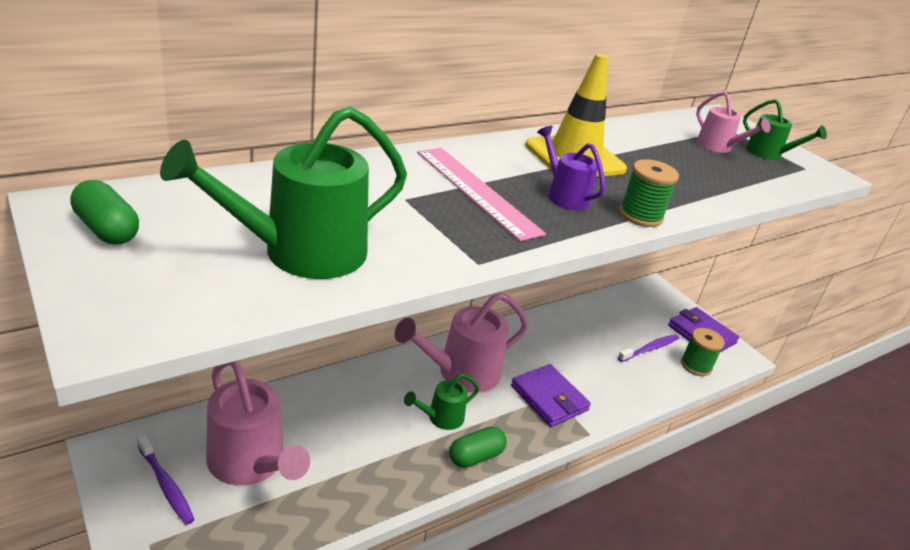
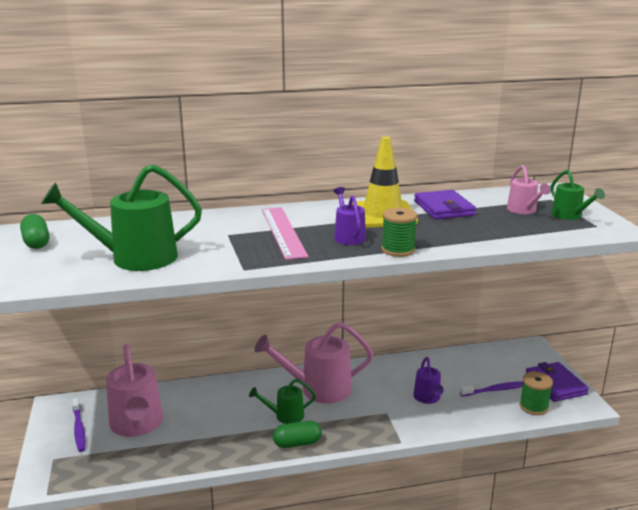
camera: 25 degrees right, 10 degrees down
(549, 398) = (381, 414): purple wallet -> purple wallet (444, 208)
(588, 369) = (428, 398): none -> purple watering can

